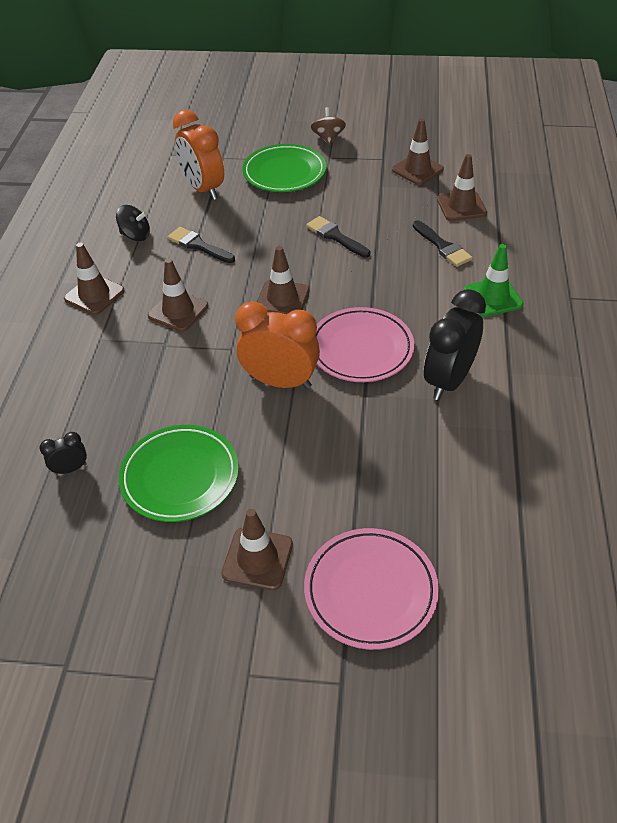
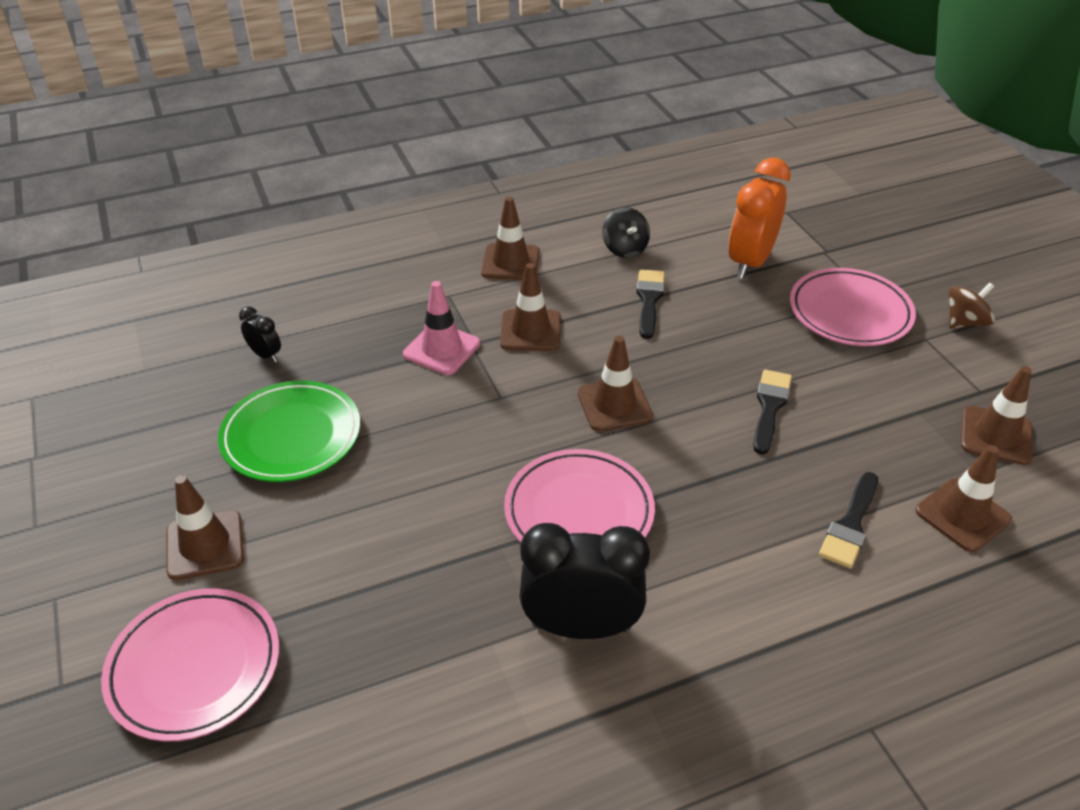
camera: 60 degrees right, 5 degrees down
(156, 363) = (442, 349): none -> pink traffic cone
(280, 382) = (474, 459): orange clock -> none
(284, 172) = (850, 312): green plate -> pink plate
(493, 297) = (789, 623): green traffic cone -> none

